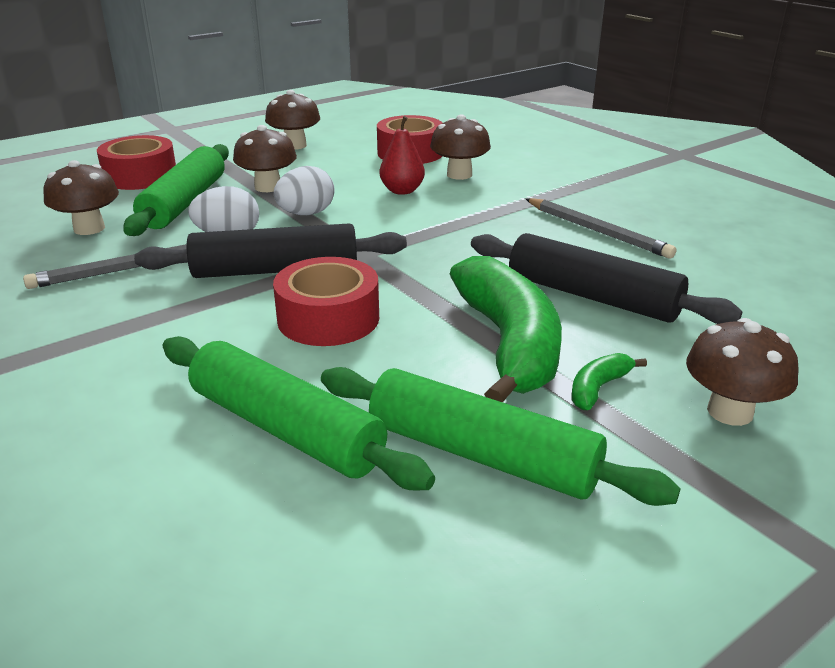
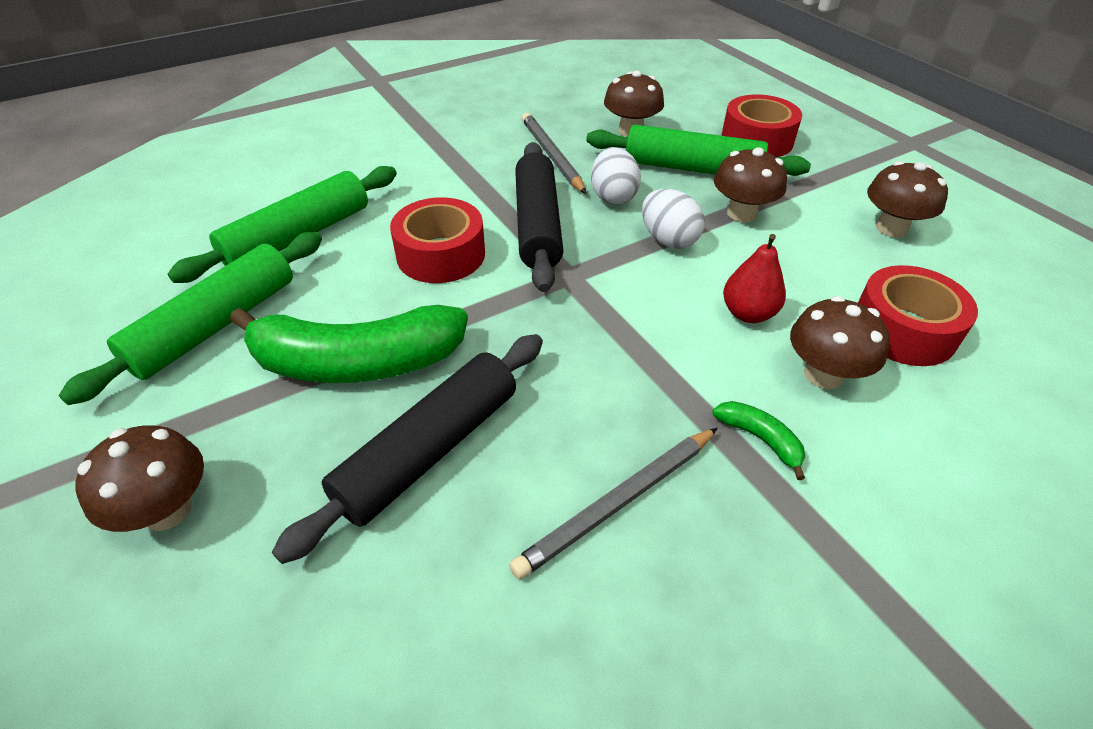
camera: 95 degrees right, 15 degrees up
(598, 388) = (257, 413): green banana -> green banana (760, 439)

